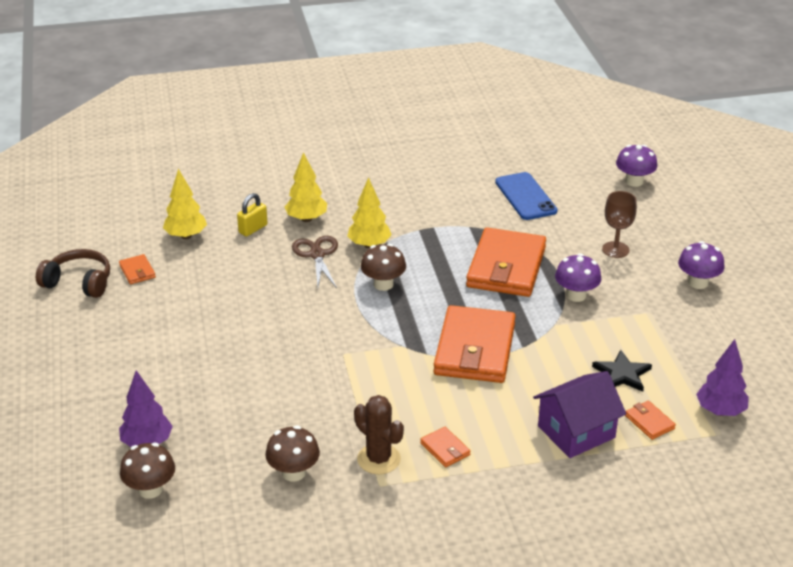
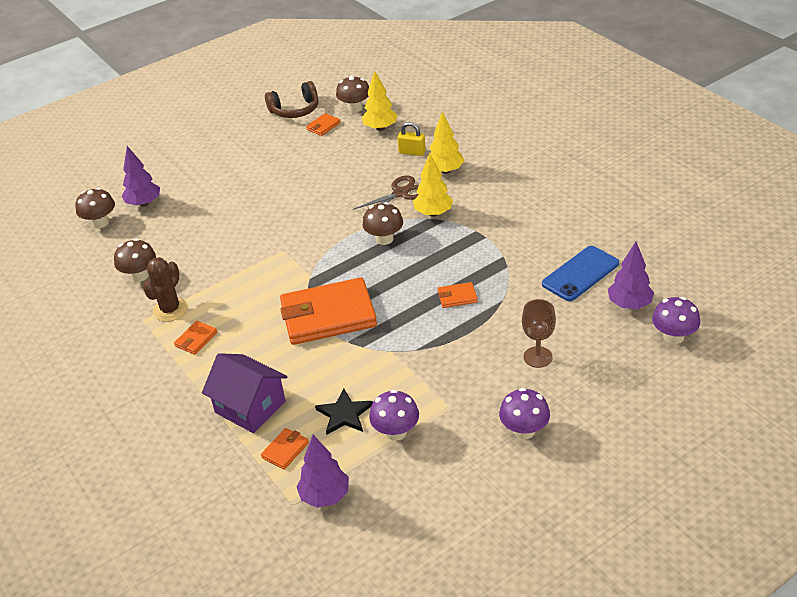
camera: 70 degrees right, 5 degrees up
(79, 282) = (295, 110): brown headphones -> brown headphones turned 75 degrees clockwise
(126, 242) = (355, 108): none -> brown mushroom
(506, 267) = (457, 297): orange wallet -> orange wallet, size x0.41
(576, 295) = (444, 352): purple mushroom -> purple mushroom (396, 432)
(582, 187) = (629, 304): none -> purple tree

